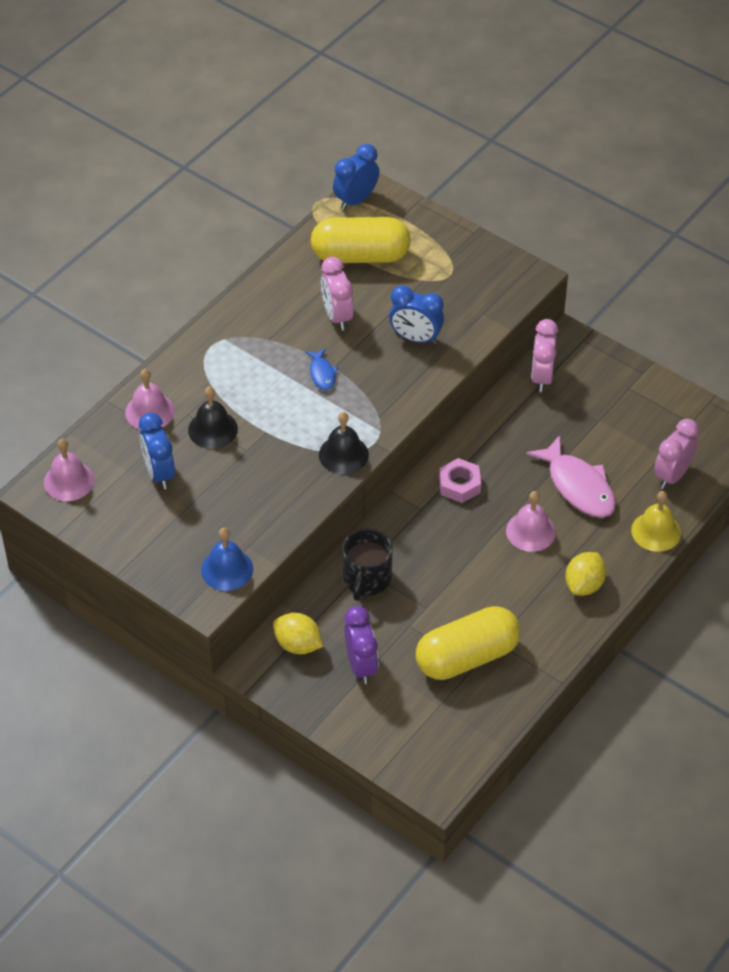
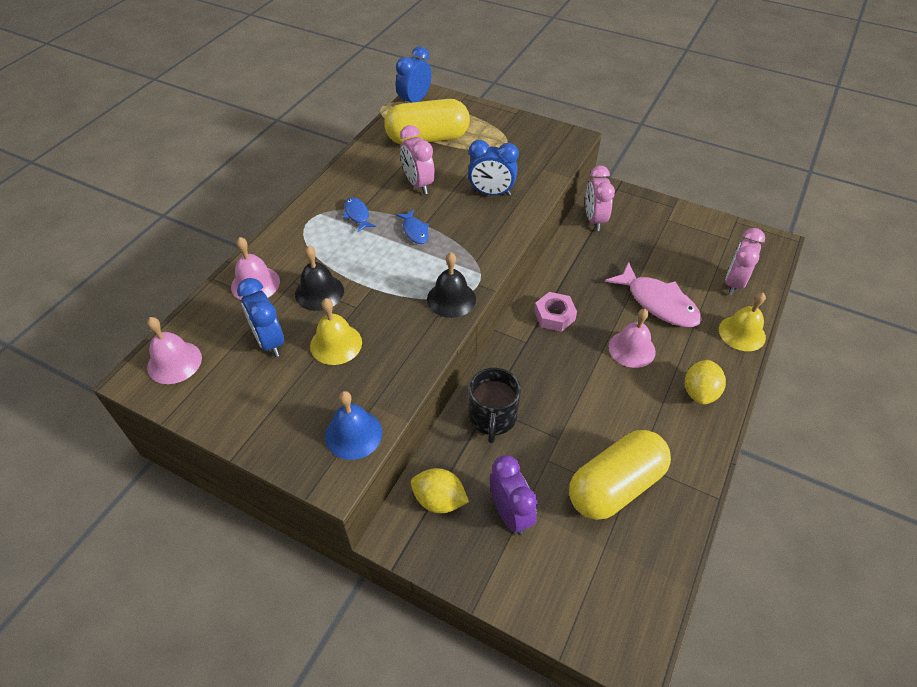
camera: 10 degrees left, 0 degrees up
(222, 484) = (336, 344): none -> yellow bell
(264, 346) = (357, 215): none -> blue fish

